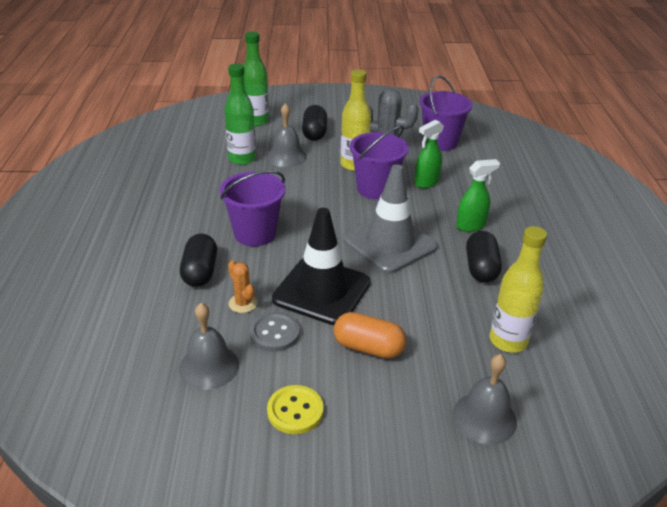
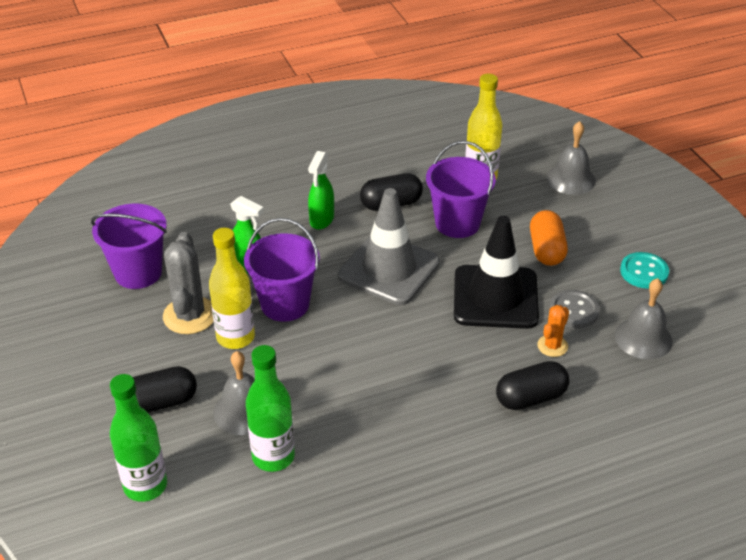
camera: 110 degrees left, 5 degrees up
(255, 233) = (436, 378): purple bucket -> purple bucket (457, 223)
(295, 411) = (644, 272): yellow button -> turquoise button
(471, 226) = (321, 220): green spray bottle -> green spray bottle turned 120 degrees counterclockwise

